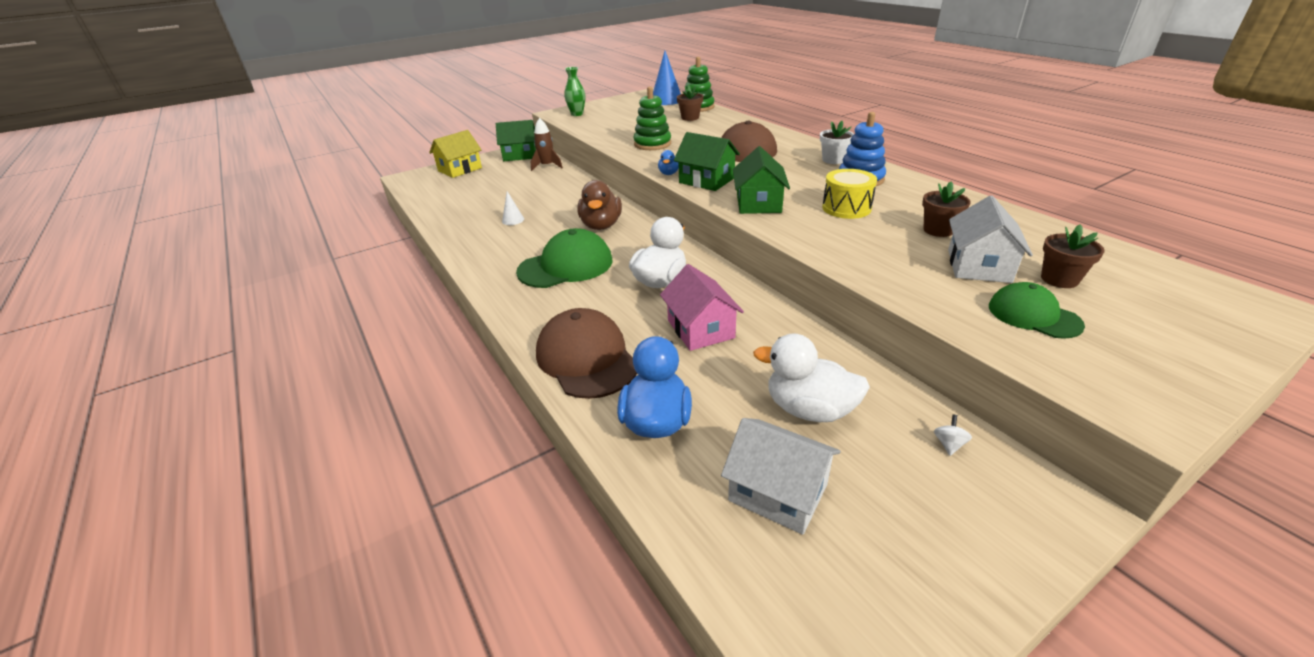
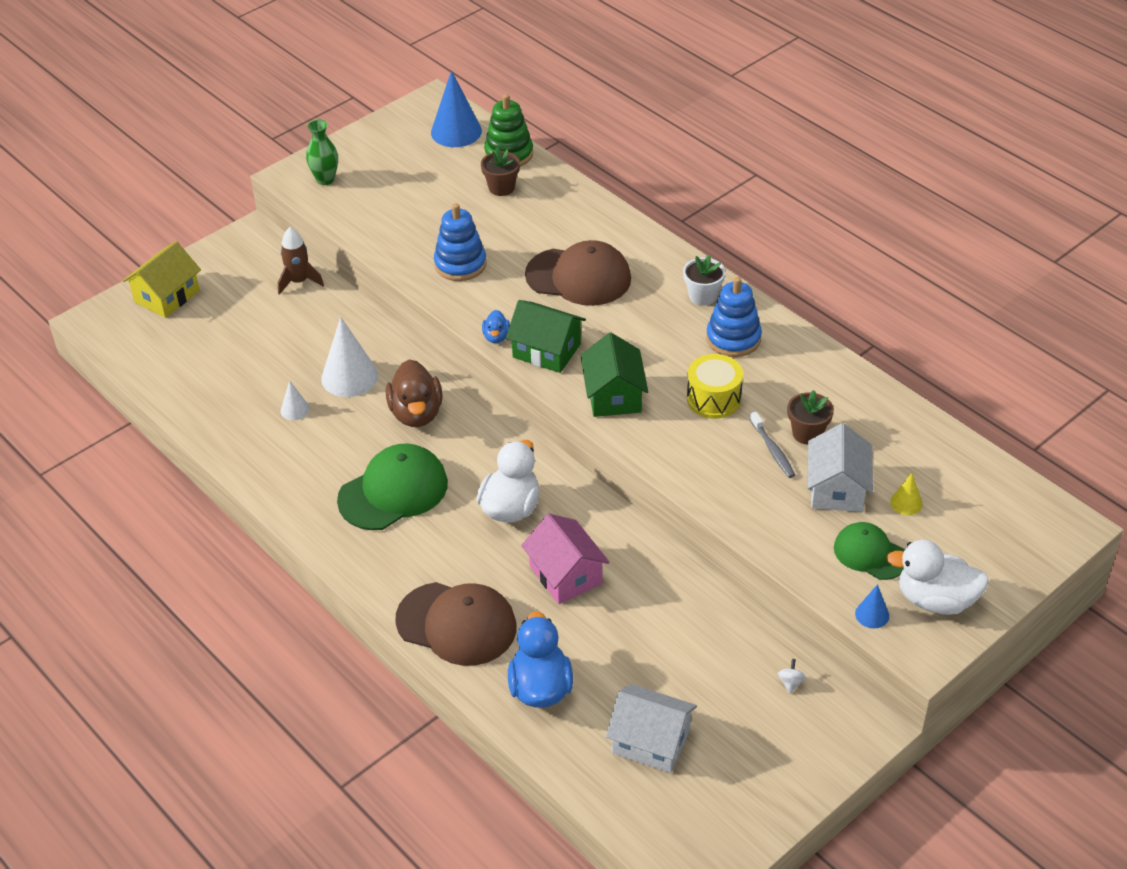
camera: 10 degrees left, 10 degrees up
(520, 155) = (246, 254): green house -> none
(560, 206) = (349, 377): none -> white cone
(586, 358) = (456, 624): brown cap -> brown cap turned 150 degrees clockwise
(652, 144) = (460, 264): green stacking toy -> blue stacking toy
(809, 409) = (675, 660): white duck -> white duck (935, 600)
(906, 238) = (772, 450): none -> grey toothbrush
(1057, 369) = (872, 614): none -> blue cone
(1059, 279) = (906, 503): brown flower pot -> yellow cone

